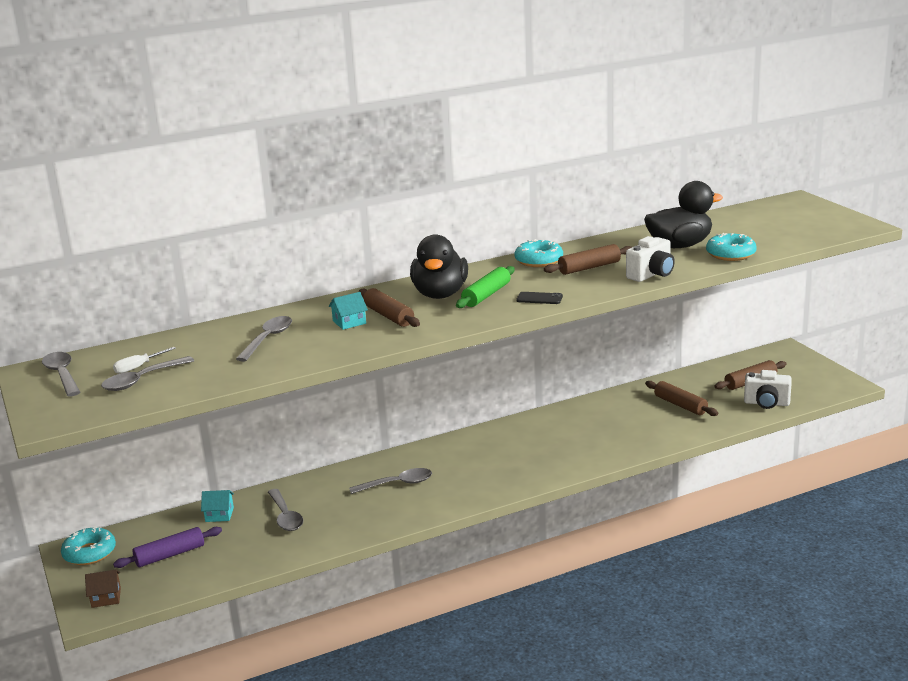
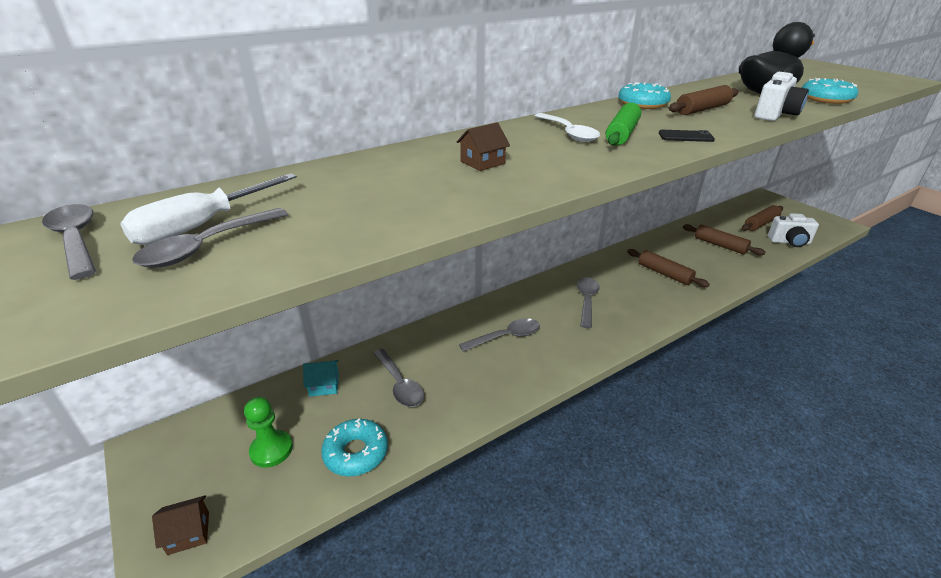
camera: 10 degrees left, 10 degrees up
(89, 553) = (169, 452): turquoise donut -> turquoise donut (356, 453)
(138, 367) = (202, 226): white screwdriver -> white screwdriver, size x1.76
(170, 555) = (271, 450): purple rolling pin -> green pawn
(268, 339) = (386, 183): grey spoon -> grey spoon (586, 301)
(349, 322) = (482, 162): turquoise house -> brown house
(389, 316) = (527, 155): brown rolling pin -> brown rolling pin (664, 273)
(440, 294) = (568, 133): black duck -> white spoon

